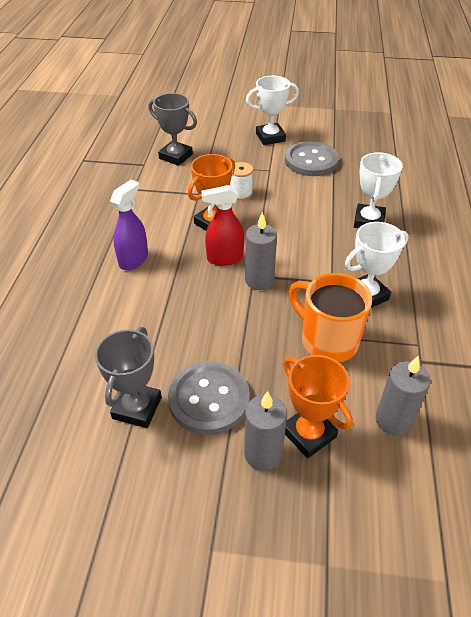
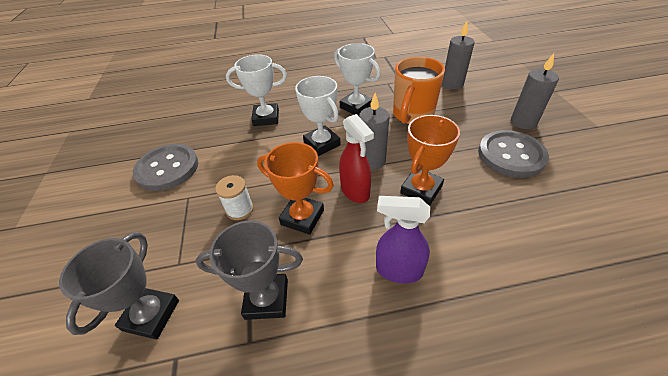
camera: 105 degrees left, 0 degrees up
(137, 408) = (558, 191): grey trophy -> grey trophy (267, 299)
(270, 137) = (108, 215): white trophy -> white trophy (322, 143)
(308, 434) = (491, 109): orange trophy -> orange trophy (421, 189)

